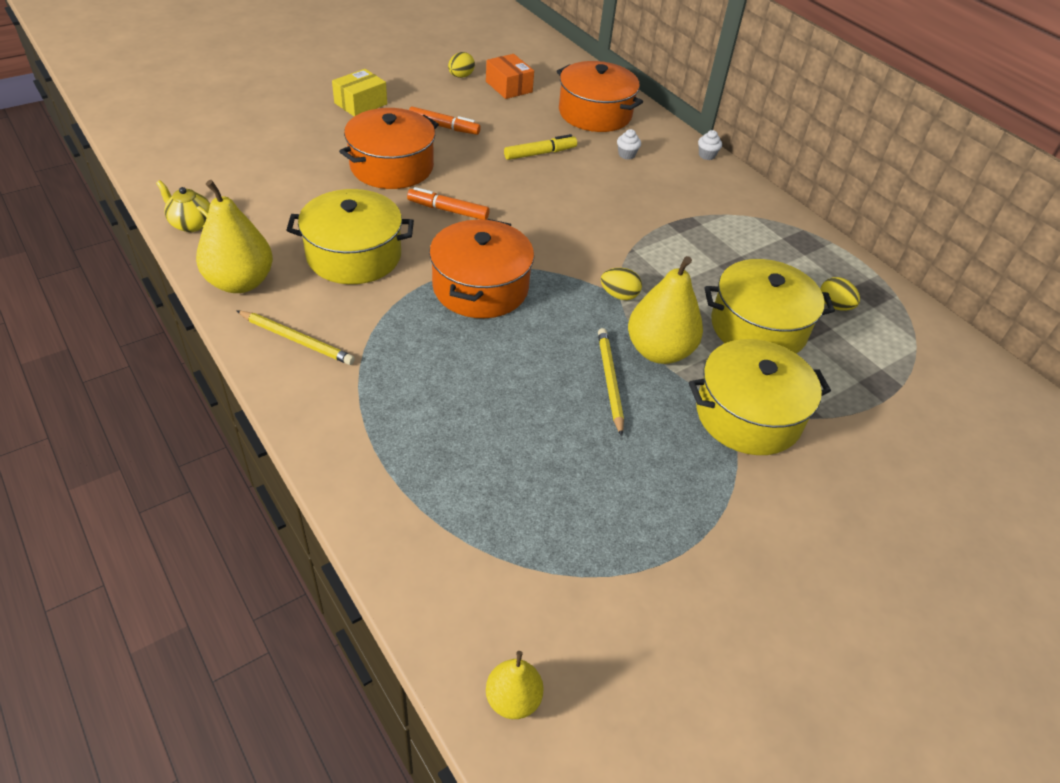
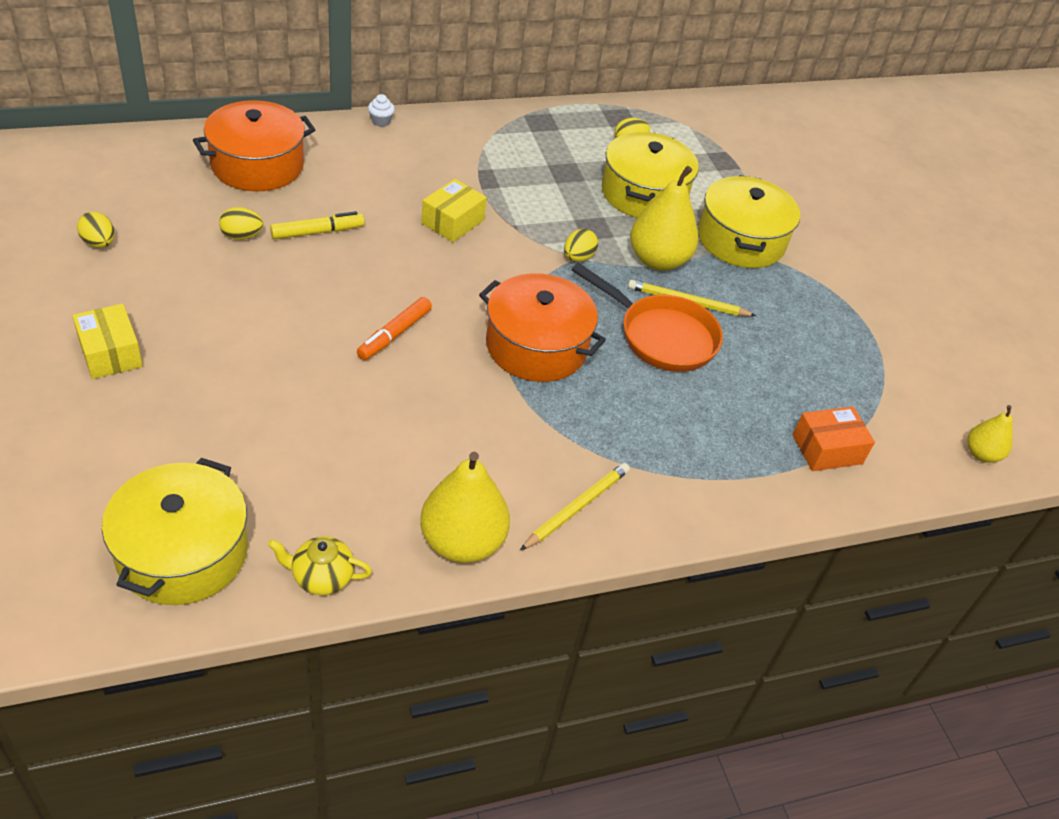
camera: 75 degrees left, 0 degrees up
(191, 224) = (321, 577): yellow teapot -> yellow teapot turned 45 degrees clockwise
(354, 255) = (447, 431): yellow pot -> yellow pot (182, 552)
(392, 166) = (282, 359): orange pot -> none
(443, 127) = (216, 291): orange marker -> none
(509, 87) = (154, 210): orange box -> orange box (827, 449)
(509, 124) = (242, 236): none -> yellow egg
(540, 153) = (317, 232): yellow marker -> yellow marker turned 75 degrees clockwise
(545, 367) = (661, 336): none -> orange pan
(607, 215) = (452, 222): none -> yellow box
(626, 155) = (352, 172): white cupcake -> none

